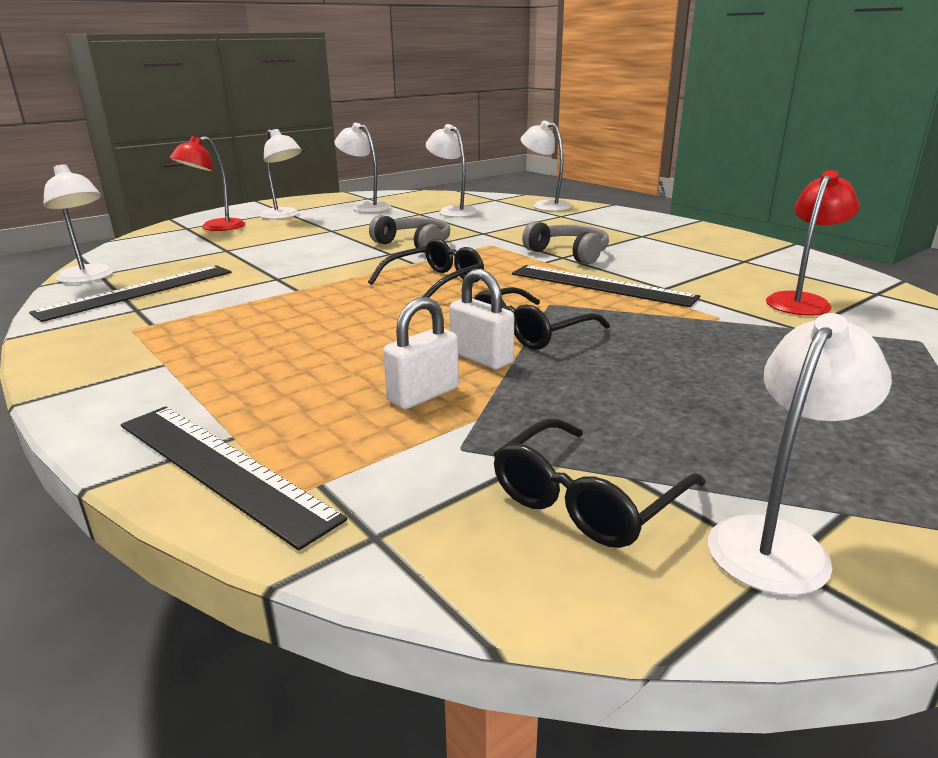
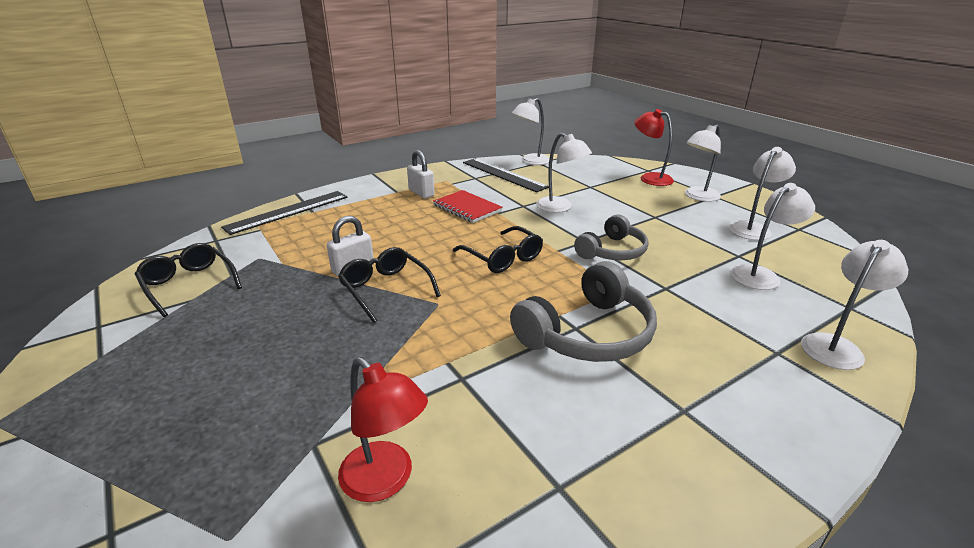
camera: 95 degrees right, 5 degrees up
(273, 306) = (467, 208): none -> red notebook
(423, 395) = (318, 250): white padlock -> white padlock (421, 193)
(569, 253) = (587, 333): grey headphones -> grey headphones, size x1.50
(601, 285) = (478, 337): black ruler -> none
(777, 541) = (109, 328): white lamp -> white lamp (560, 208)

